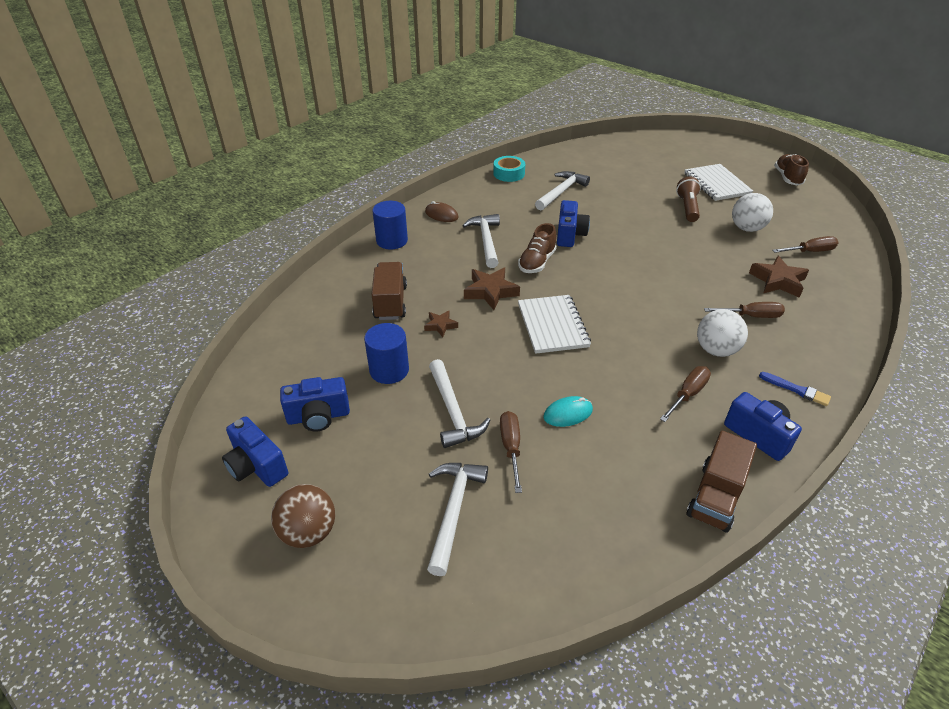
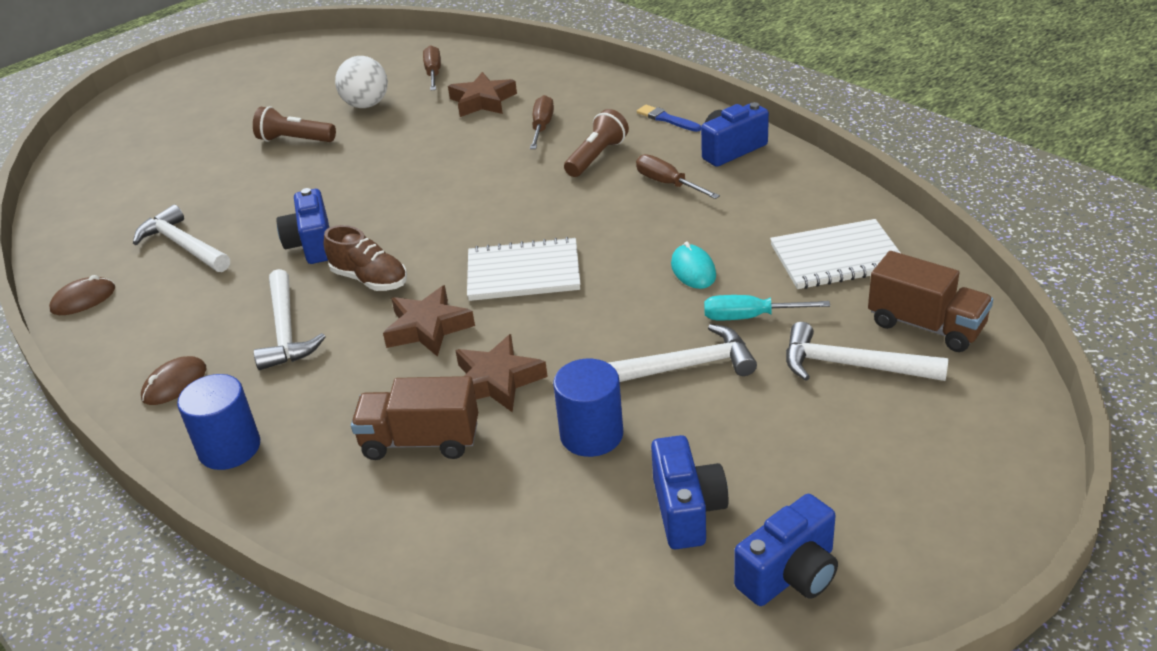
camera: 80 degrees left, 5 degrees down
(308, 532) = (902, 499): brown ball -> none
(440, 325) = (497, 381): brown star -> brown star, size x1.74
(486, 241) = (286, 330): white hammer -> white hammer turned 105 degrees counterclockwise
(509, 174) = (83, 299): turquoise tape -> brown mouse
(511, 448) = (750, 317): brown screwdriver -> turquoise screwdriver
(570, 235) = (312, 245): blue camera -> blue camera turned 120 degrees counterclockwise
(715, 497) = (814, 185): brown truck -> brown truck (926, 326)
(716, 184) = (248, 111): white notebook -> white notebook (837, 257)
(716, 350) = (597, 157): white ball -> brown flashlight
(787, 178) = (266, 61): brown shoe -> none
(796, 390) = (667, 119): blue brush -> blue brush turned 90 degrees counterclockwise

